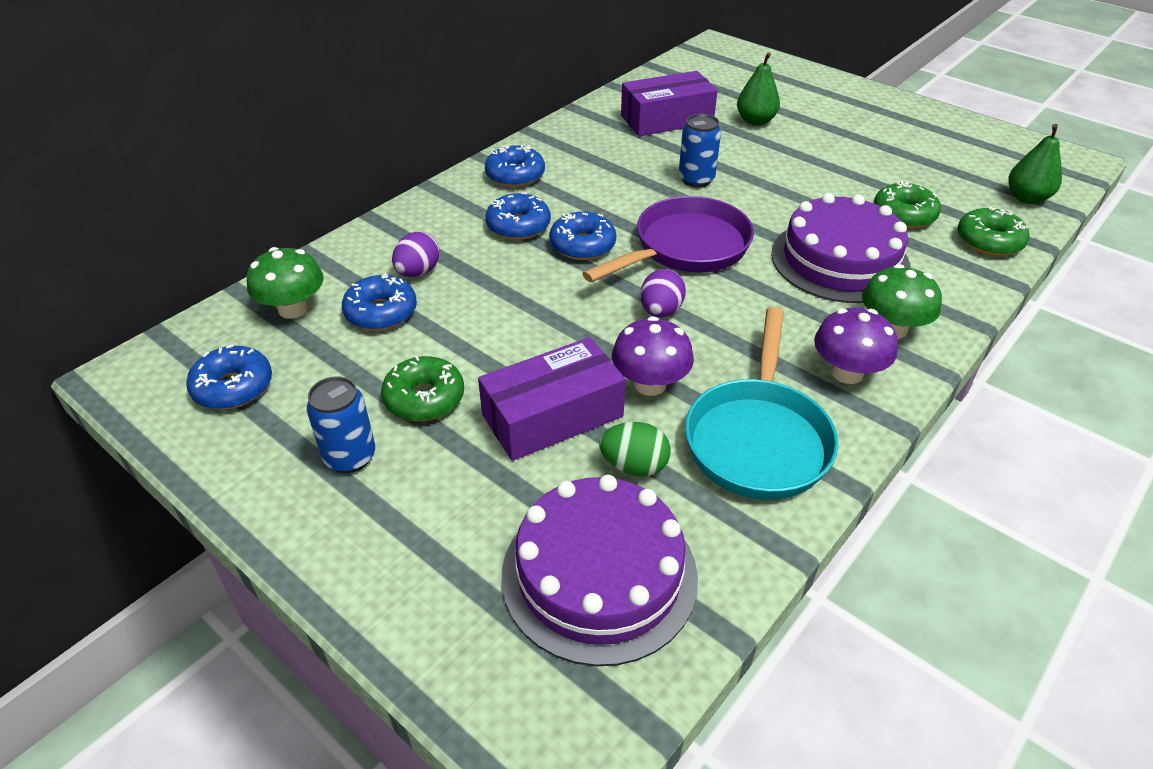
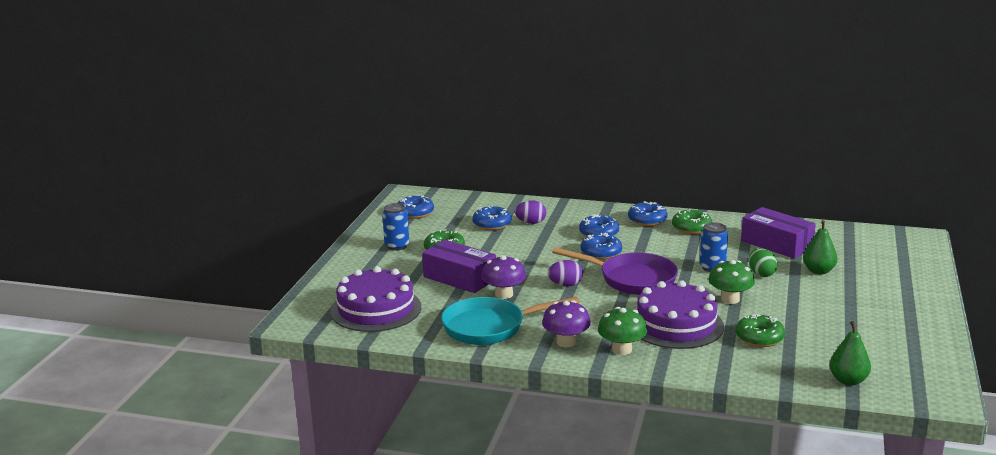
camera: 65 degrees right, 20 degrees down
(293, 309) = (474, 207): green mushroom -> green mushroom (730, 299)
(634, 466) = (444, 303): green egg -> green egg (761, 274)
(989, 241) = (764, 371): green donut -> green donut (691, 228)

